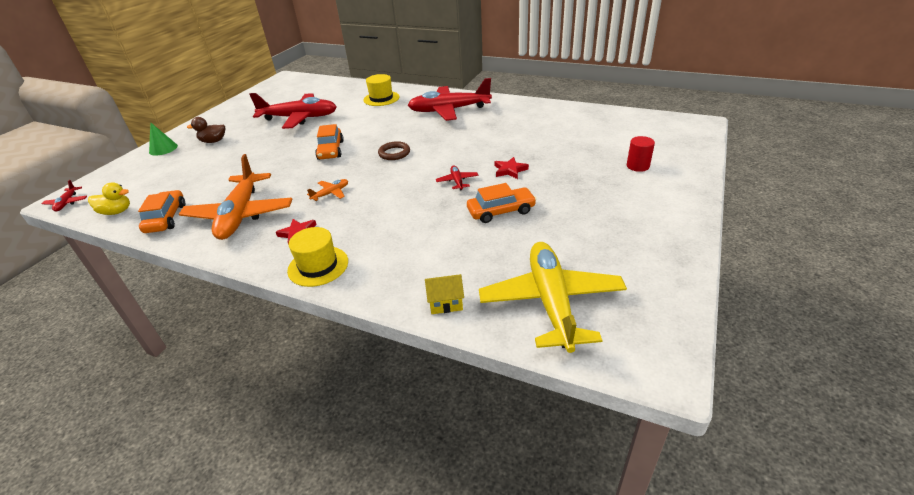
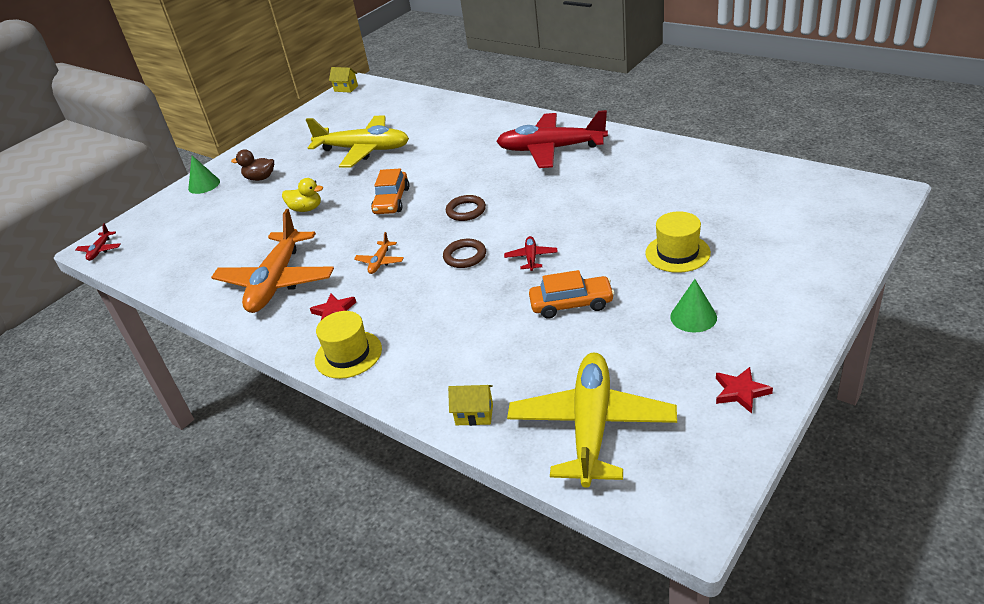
camera: 15 degrees right, 0 degrees up
(116, 212) = (149, 266): yellow duck -> yellow duck (306, 209)
(166, 218) = (199, 279): orange car -> none
(276, 80) = (346, 88): none -> yellow house
(299, 118) = (364, 150): red plane -> yellow plane
(331, 193) = (380, 262): orange plane -> orange plane turned 135 degrees clockwise
(381, 98) = (469, 125): yellow hat -> yellow hat (677, 253)
(402, 184) = (465, 256): none -> brown ring
(510, 170) = (601, 247): red star -> red star (741, 392)
(600, 212) = (693, 317): none -> green cone
(638, 166) = (769, 253): red cylinder -> none

